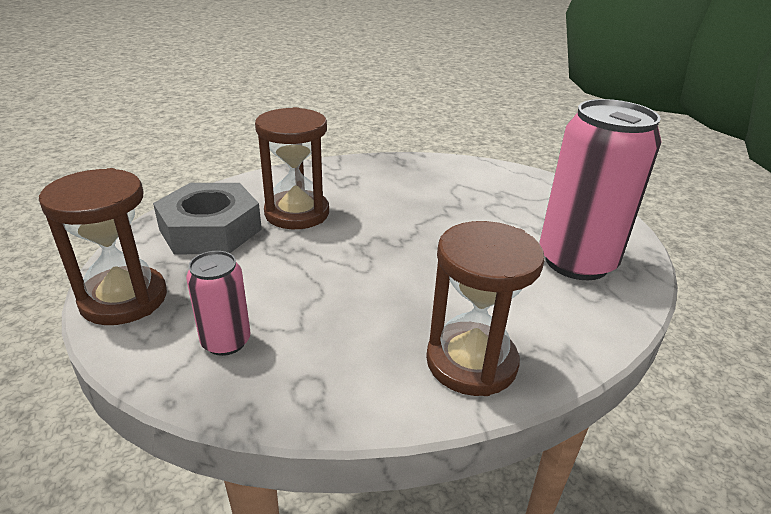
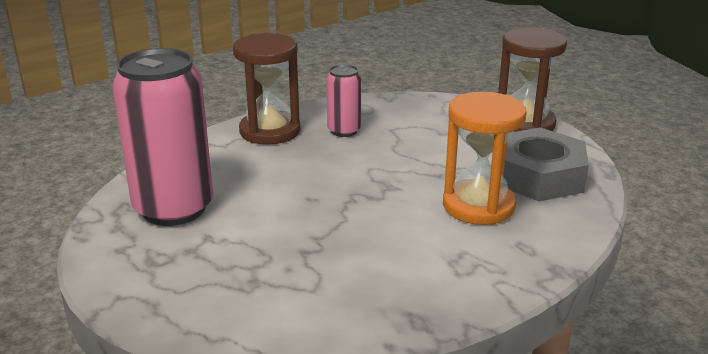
camera: 165 degrees right, 5 degrees down
(226, 341) = (430, 117): pink can -> pink can (344, 131)
(297, 213) = (478, 206): brown hourglass -> orange hourglass

